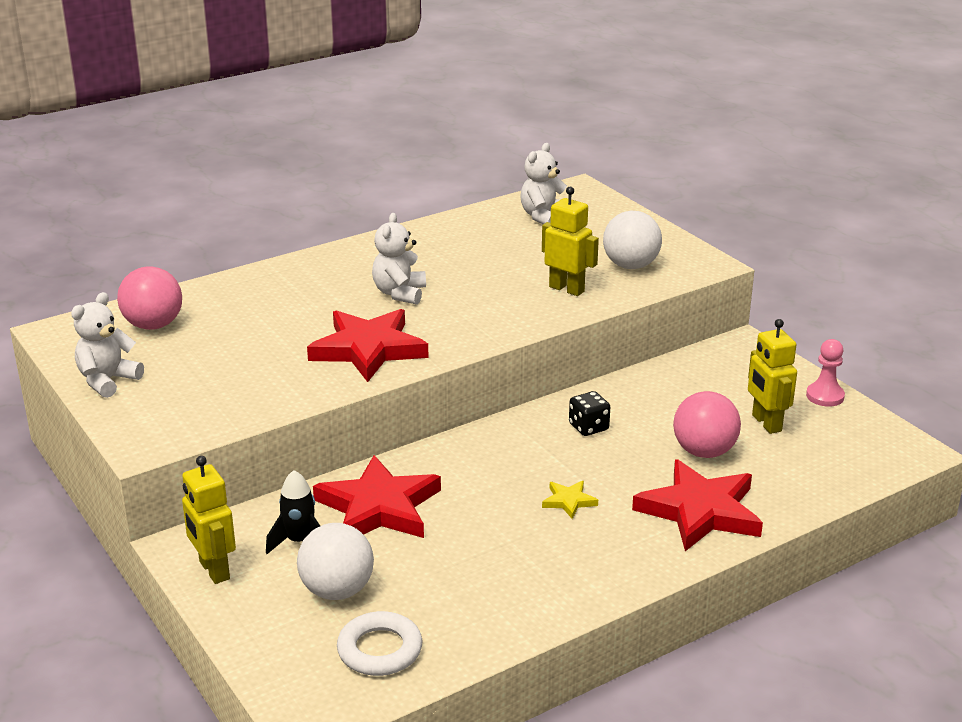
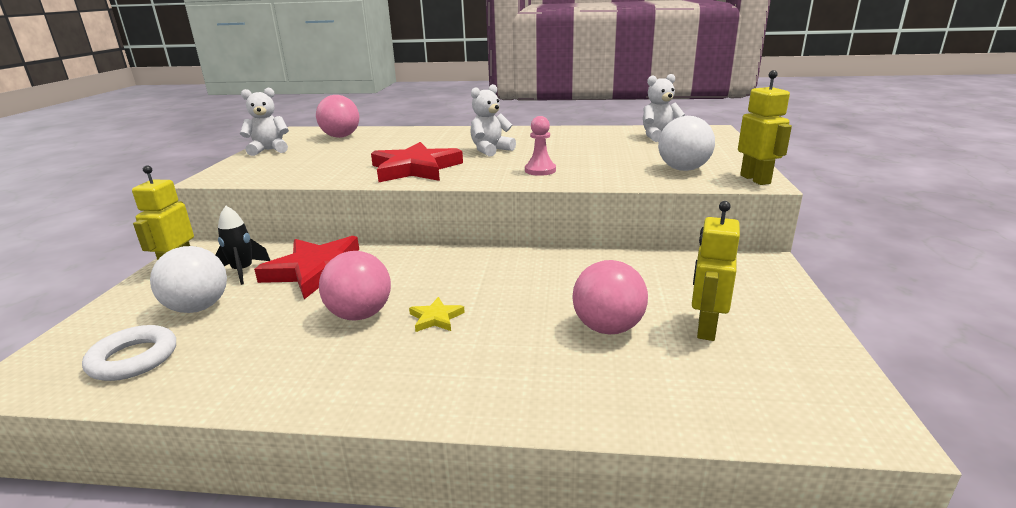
camera: 40 degrees right, 5 degrees down
(502, 527) = (360, 315): none -> pink ball
(567, 289) = (607, 170): yellow robot -> yellow robot (755, 179)
(588, 427) = (537, 275): black dice -> none
(700, 511) = (528, 375): red star -> none
(825, 396) = (806, 329): pink pawn -> pink pawn (540, 170)

